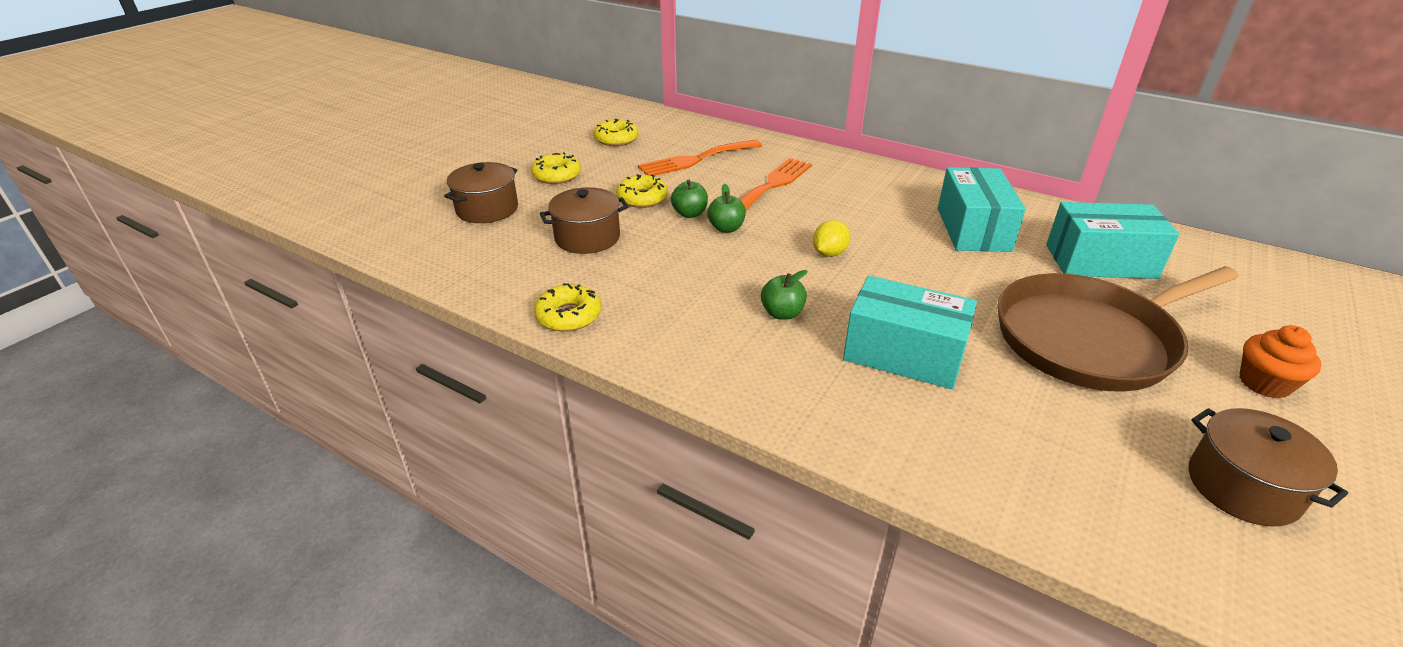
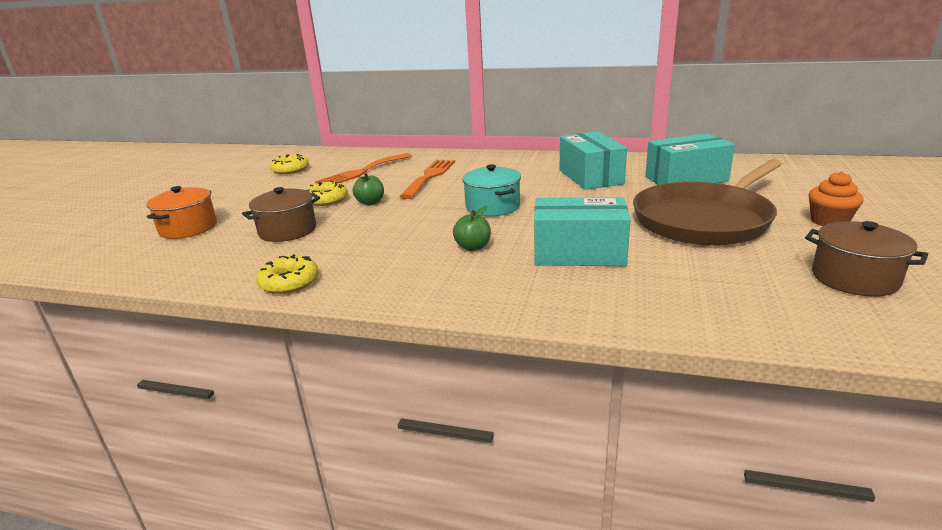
camera: 15 degrees left, 10 degrees down
(487, 209) = (188, 228): brown pot -> orange pot
(557, 175) = (246, 198): yellow donut -> none
(726, 228) = (404, 206): green apple -> none
(829, 253) = (492, 207): yellow lemon -> turquoise pot

